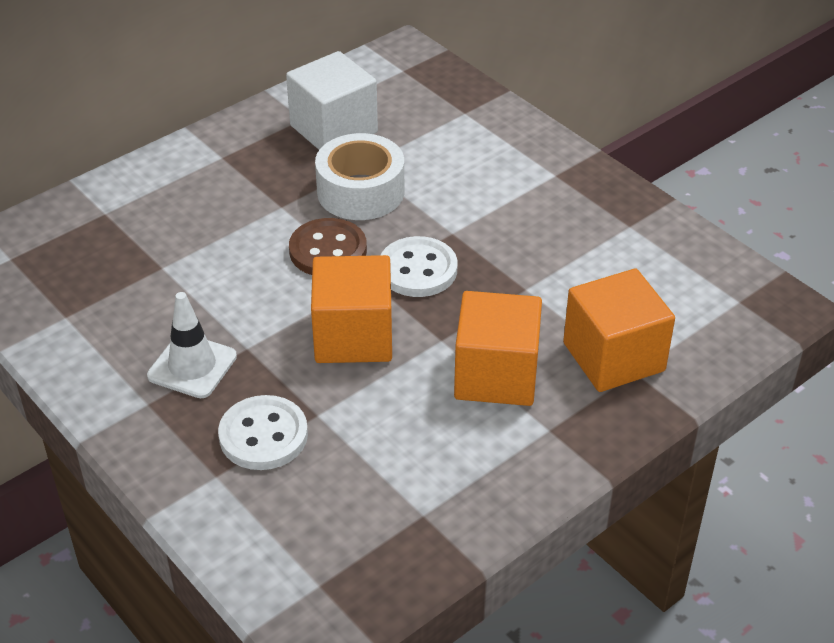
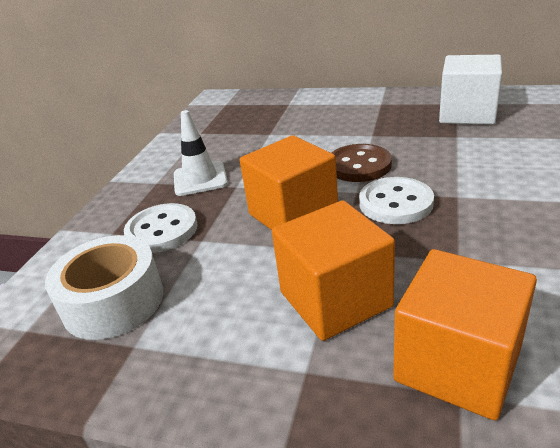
camera: 60 degrees right, 10 degrees down
(360, 191) = (431, 147): white tape -> white tape (113, 301)

